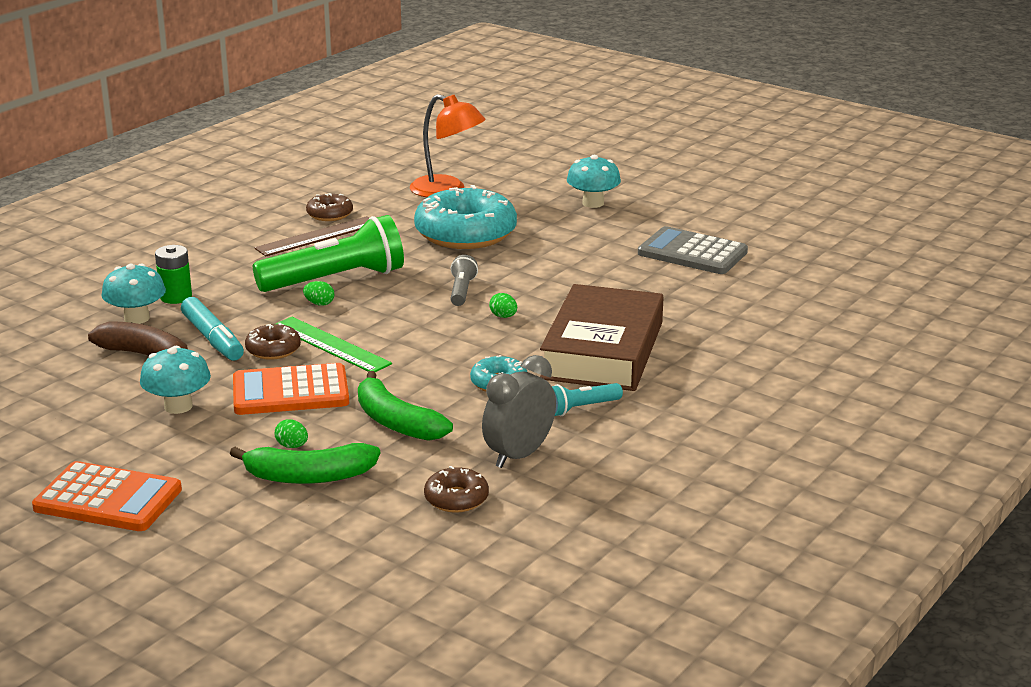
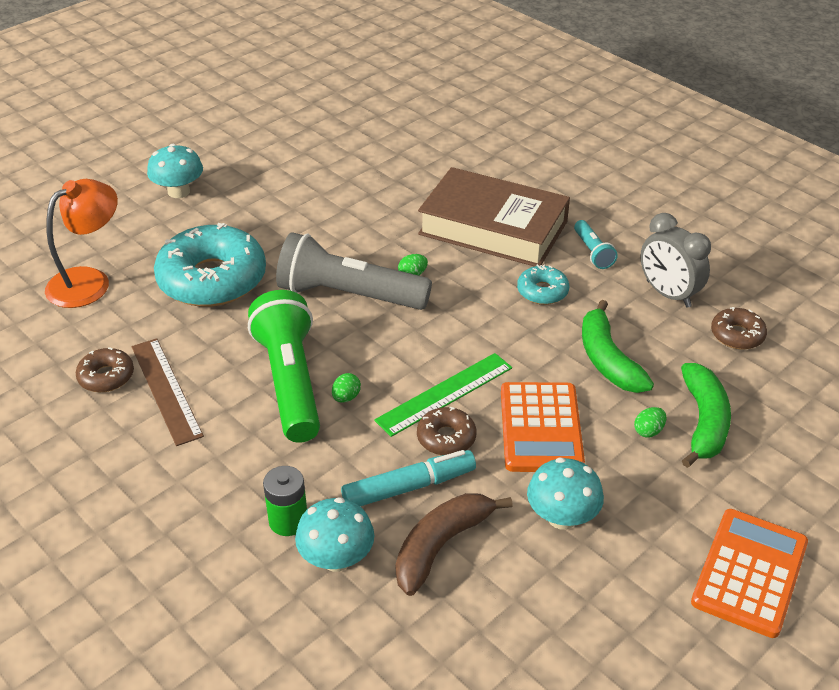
camera: 80 degrees left, 15 degrees up
(396, 422) = (607, 360): green banana -> green banana turned 105 degrees clockwise
(462, 291) = (349, 295): grey flashlight -> grey flashlight, size x2.16
(692, 253) = (317, 155): grey calculator -> none

